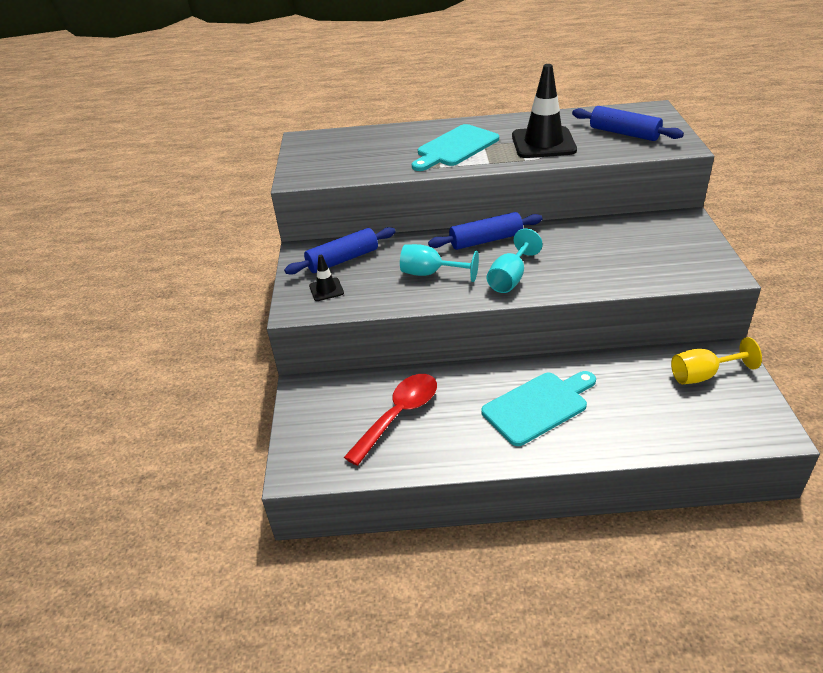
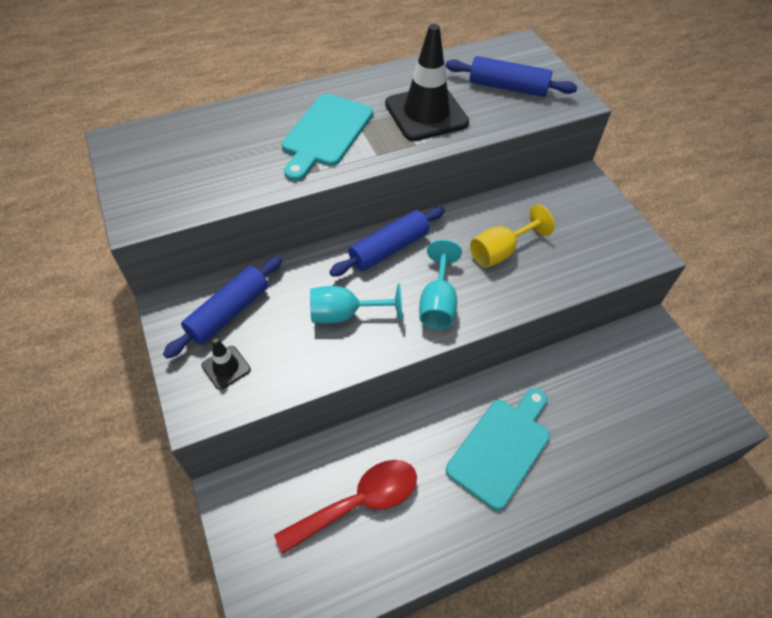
camera: 25 degrees left, 15 degrees up
(399, 415) = (358, 503): red spoon -> red spoon turned 45 degrees clockwise
(703, 375) = (640, 364): yellow goblet -> yellow goblet (501, 251)

